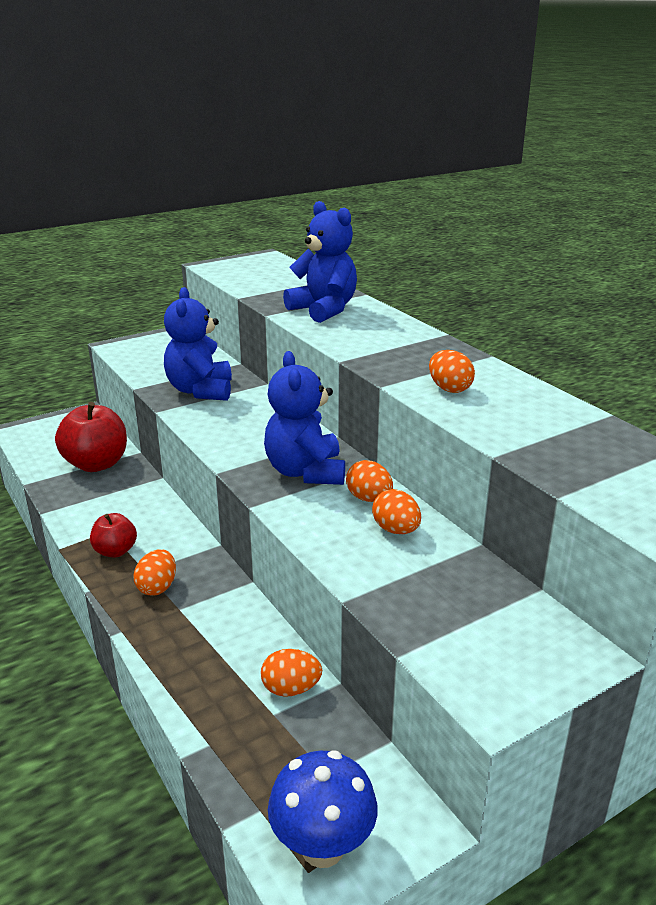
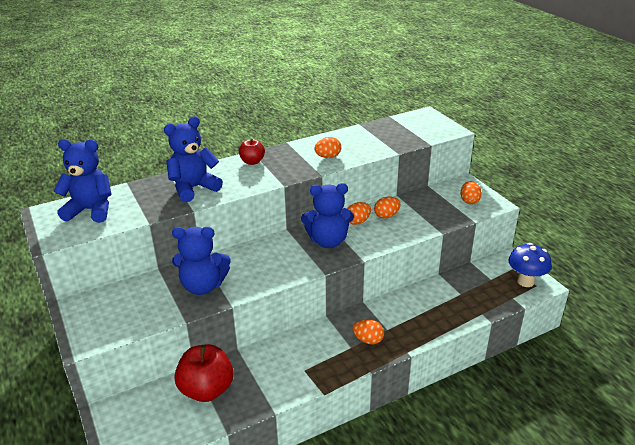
camera: 85 degrees left, 5 degrees up
(115, 551) = (329, 363): red apple -> red apple (252, 162)
(268, 271) = (91, 210): none -> blue teddy bear
(291, 689) = (444, 288): orange egg -> orange egg (469, 201)

